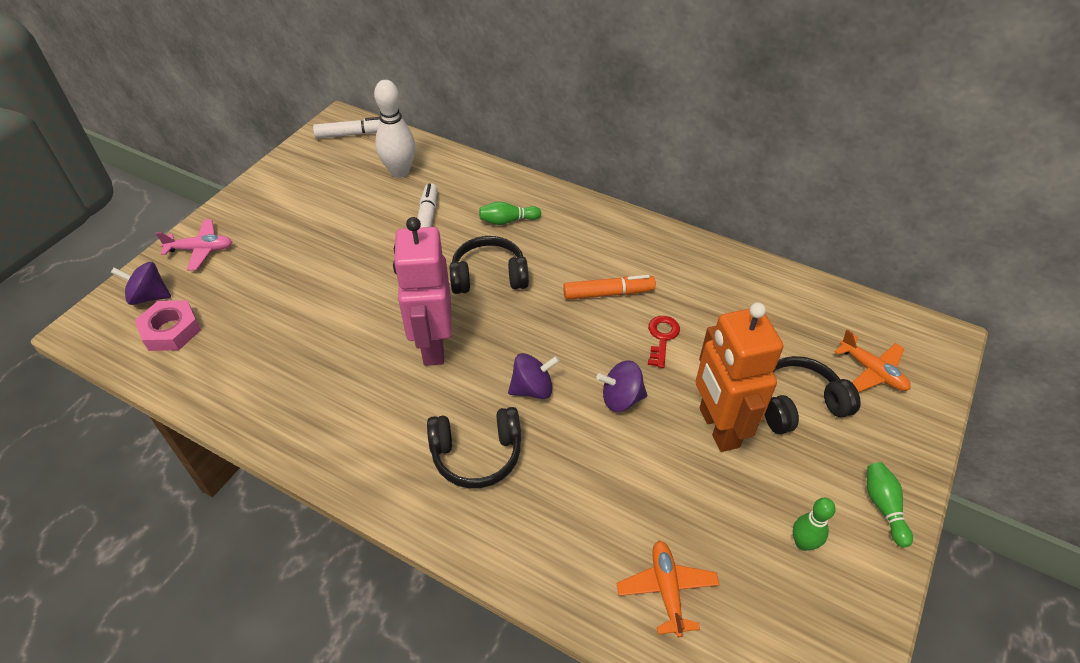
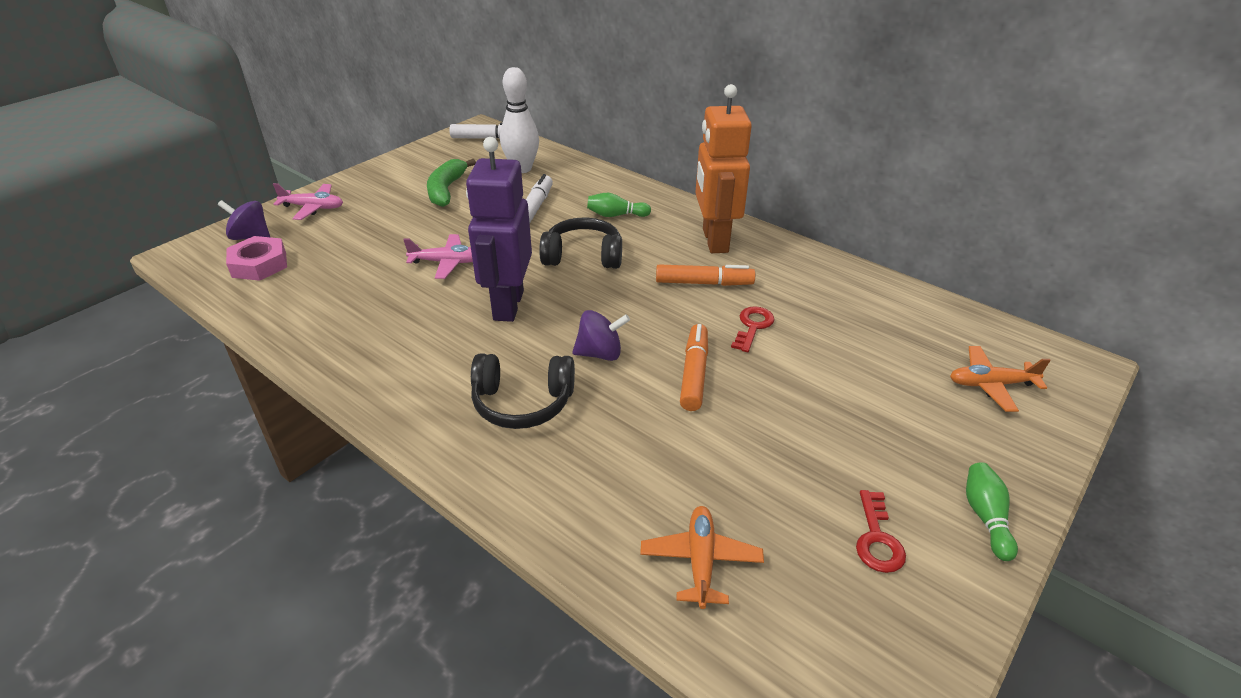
camera: 10 degrees right, 10 degrees down
(331, 209) = (446, 190): none -> green banana
(359, 302) = (446, 262): none -> pink plane
(432, 346) = (507, 305): pink robot -> purple robot
(621, 398) = (694, 374): purple spinning top -> orange marker
(718, 427) = (797, 413): orange robot -> orange robot (714, 241)
(798, 404) = (897, 404): black headphones -> none
(803, 543) = (877, 539): green bowling pin -> red key
(872, 371) = (991, 384): orange plane -> orange plane turned 120 degrees clockwise

